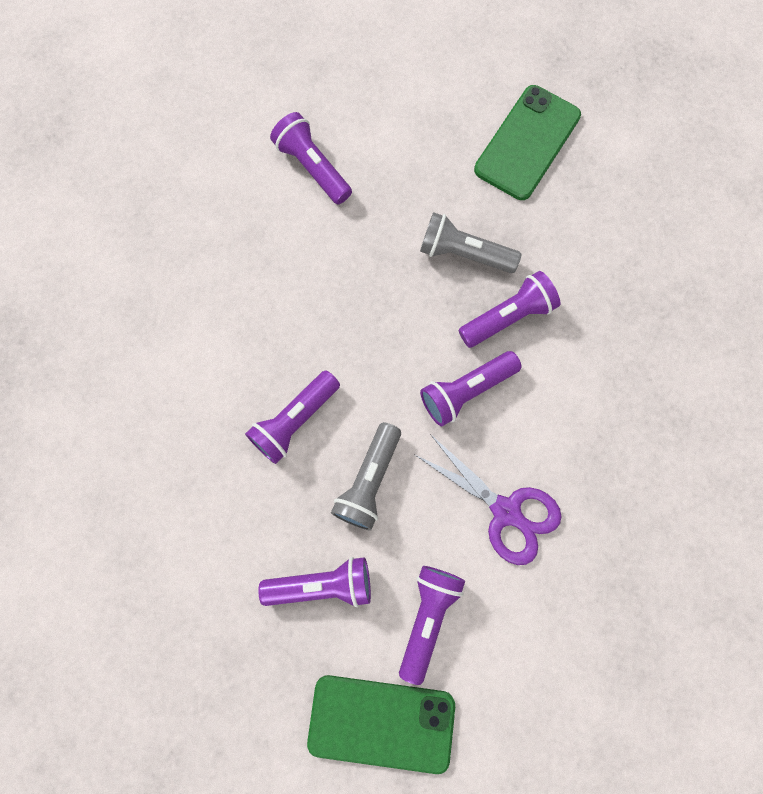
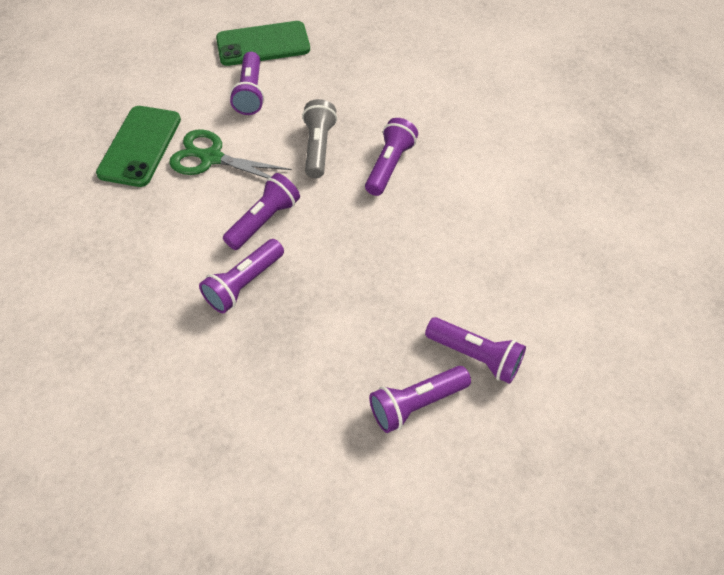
camera: 160 degrees right, 20 degrees down
(322, 584) = (327, 90): purple flashlight -> purple flashlight (416, 403)
(464, 253) = (300, 323): grey flashlight -> none
(506, 511) = (211, 158): purple scissors -> green scissors
(527, 143) = (268, 455): green phone -> green phone (140, 146)

